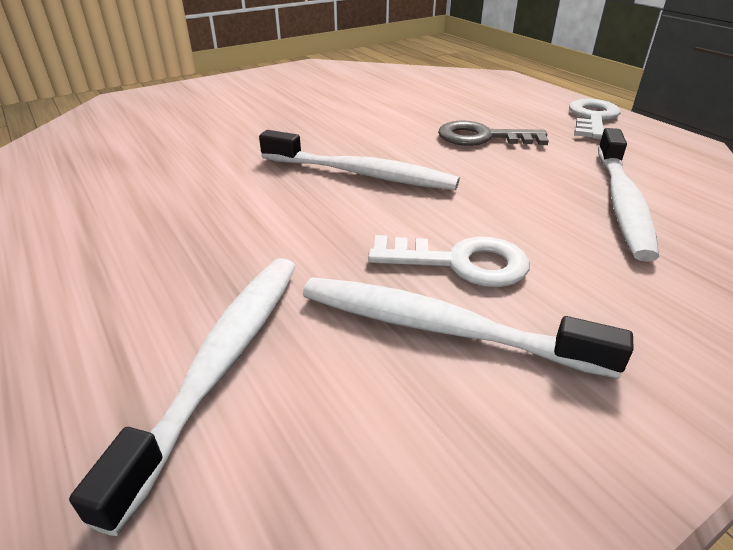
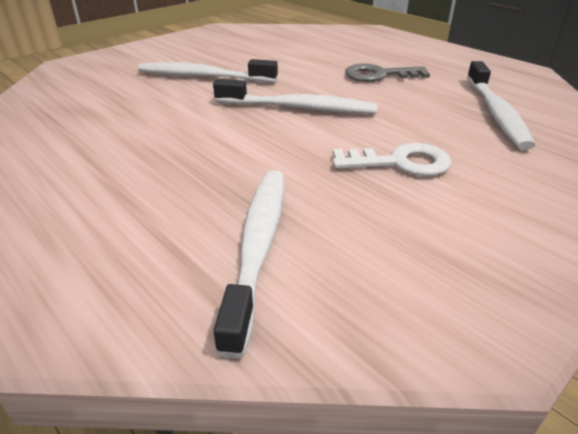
camera: 10 degrees left, 0 degrees up
(441, 328) = (405, 206): white toothbrush -> white toothbrush (203, 76)
(592, 118) = (453, 56): white key -> none

